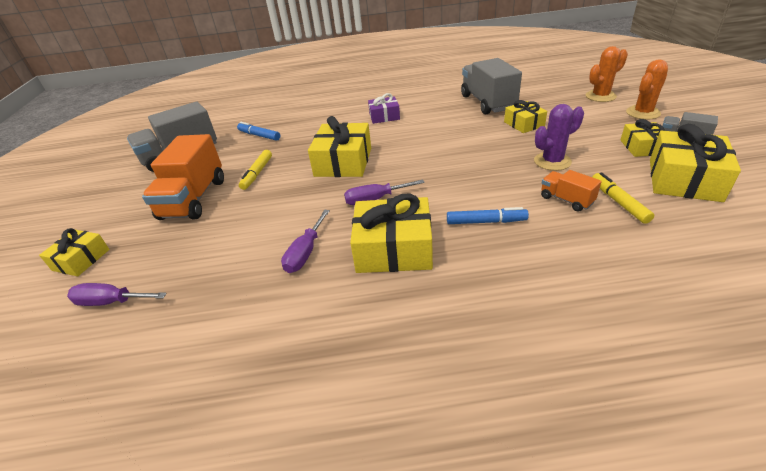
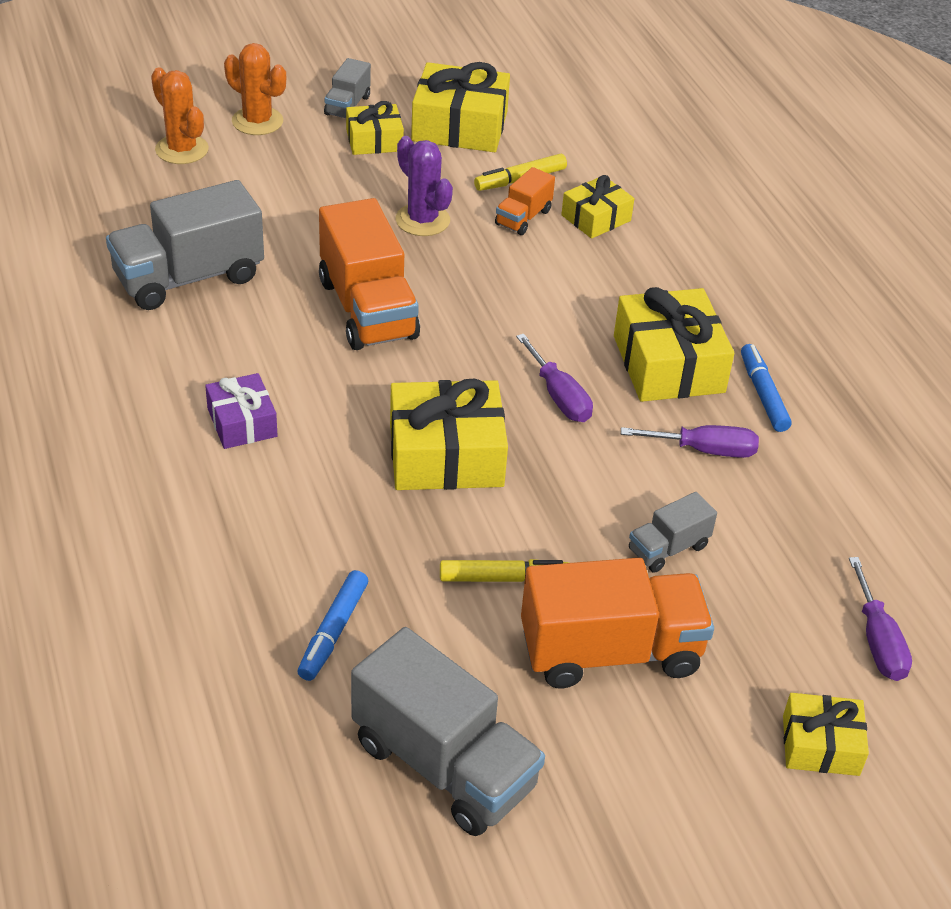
camera: 110 degrees left, 5 degrees up
(240, 225) = (668, 548): none -> grey truck
(462, 144) = (368, 309): none -> orange truck
(486, 222) = (588, 285): blue marker -> blue marker (763, 394)
(524, 124) = (291, 239): yellow gift -> yellow gift (596, 218)

